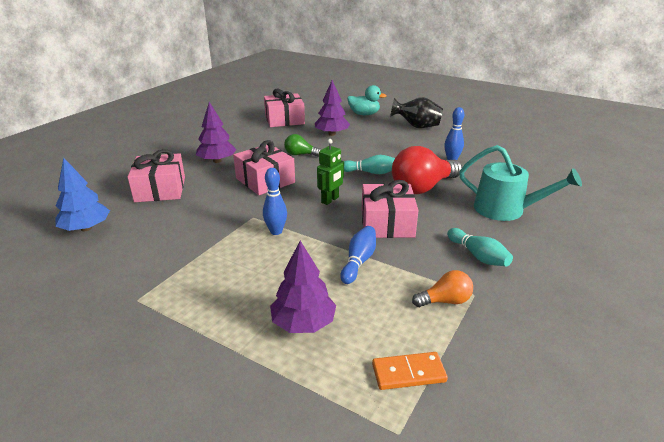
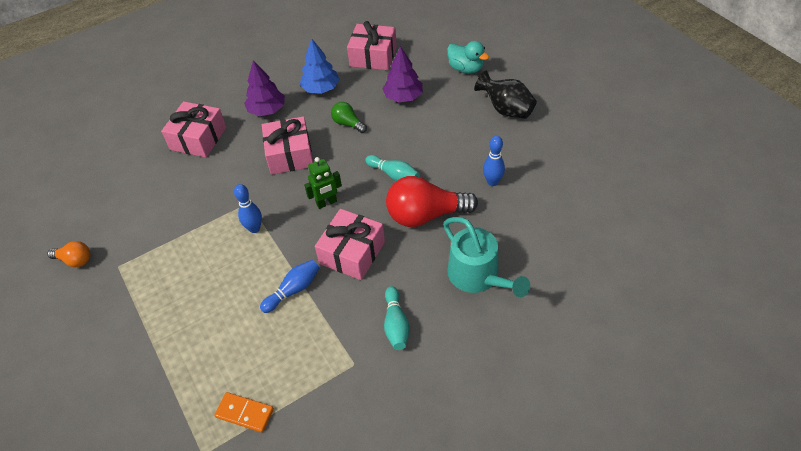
camera: 30 degrees right, 20 degrees up
(86, 228) = (122, 171): blue tree -> blue tree (321, 89)
(303, 323) = (209, 337): purple tree -> none
(445, 301) = (325, 361): orange light bulb -> orange light bulb (75, 260)

